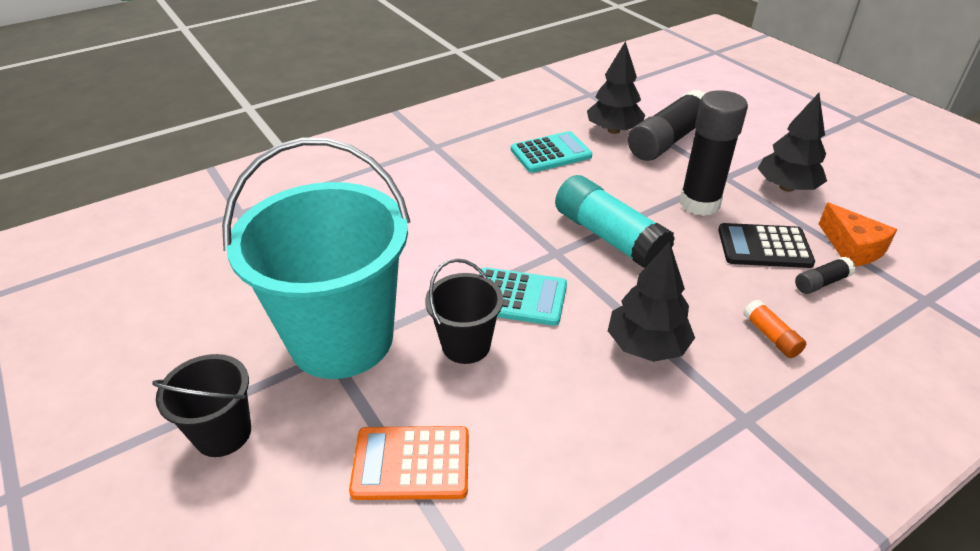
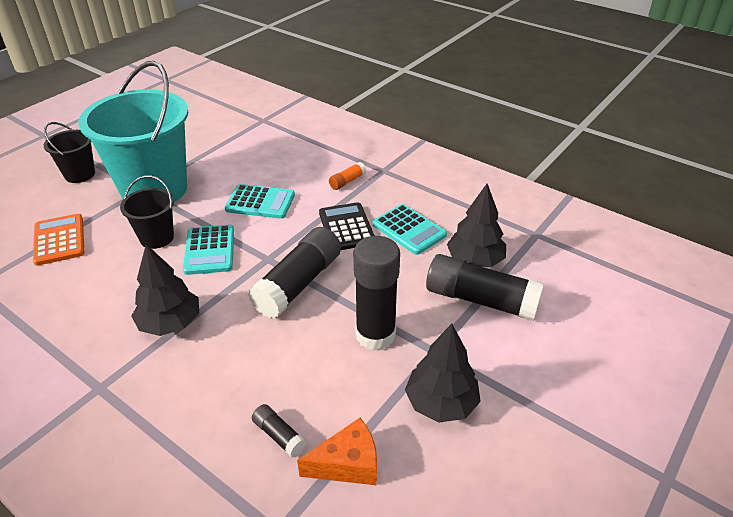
camera: 70 degrees right, 0 degrees up
(440, 242) = (260, 202): none -> turquoise calculator
(609, 237) = (298, 283): turquoise glue stick -> black glue stick
(764, 247) = (322, 388): black calculator -> black calculator (346, 227)
(771, 336) = (194, 399): orange glue stick -> orange glue stick (347, 181)
(852, 248) = (348, 464): orange cheese -> orange cheese turned 150 degrees counterclockwise

